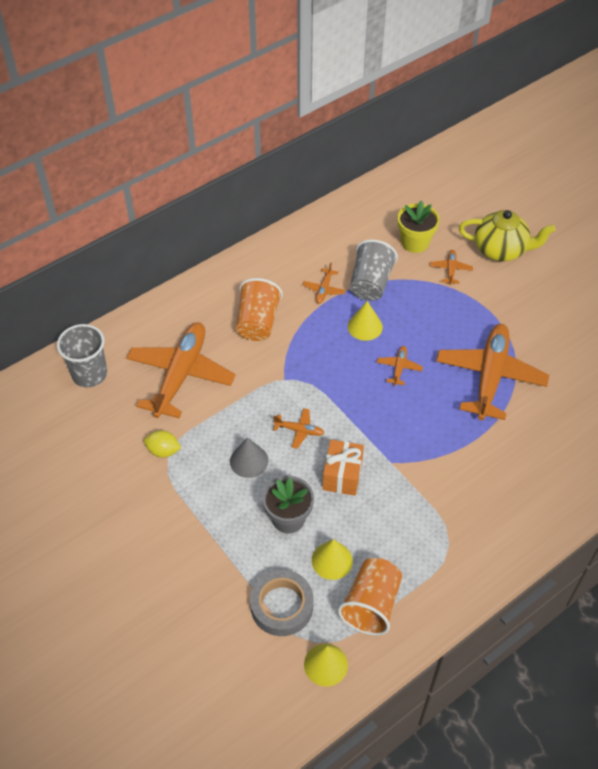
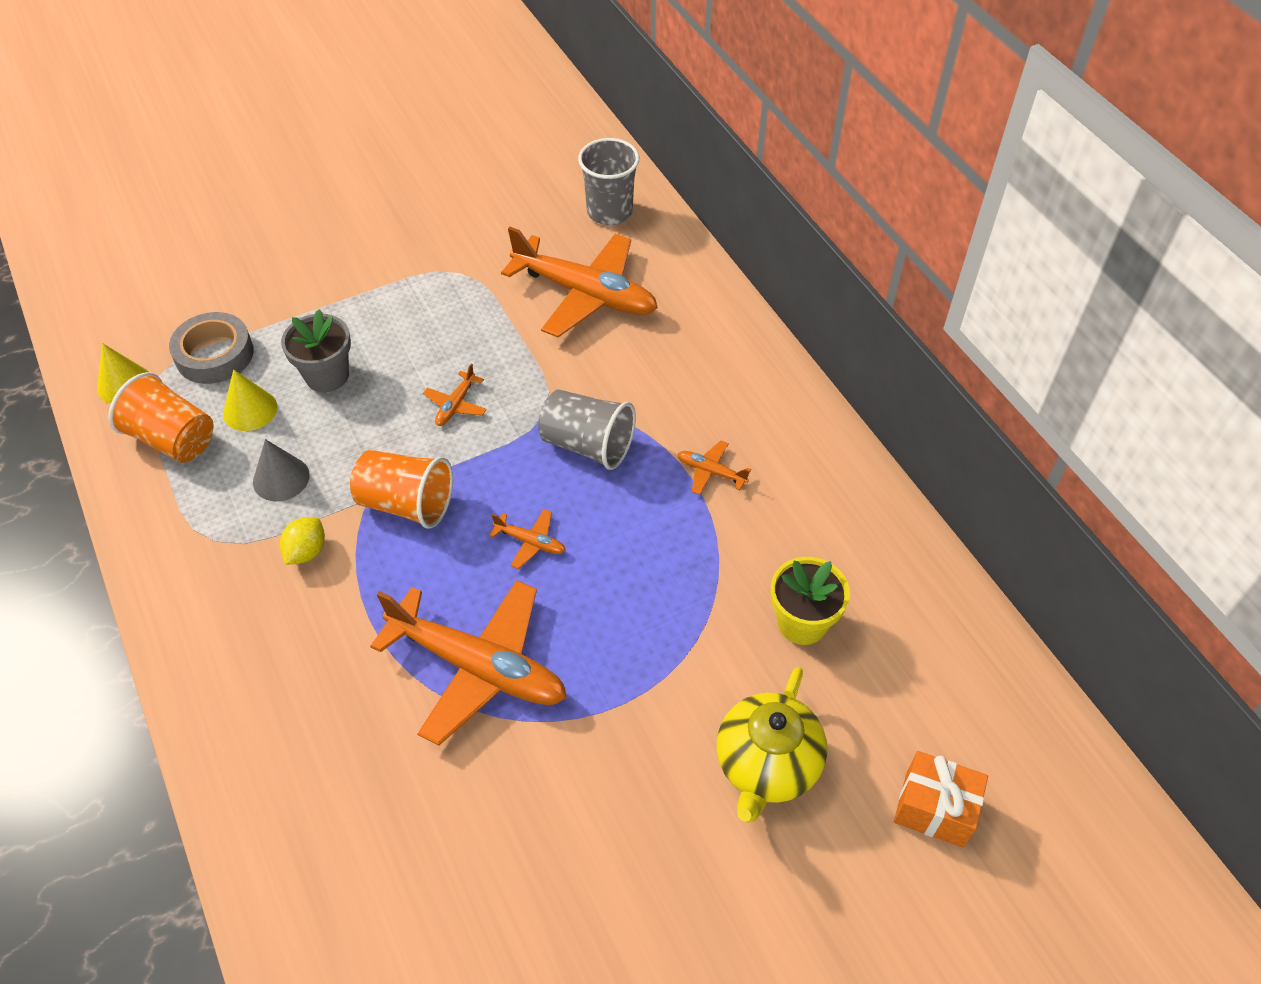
camera: 100 degrees right, 0 degrees up
(163, 451) = (470, 269): yellow lemon -> yellow lemon (306, 551)
(249, 461) = (426, 347): grey cone -> grey cone (281, 478)
(258, 322) = (659, 383): orange cup -> orange cup (406, 504)
(342, 475) = (368, 440): orange gift -> orange gift (934, 809)
(365, 326) = (623, 513): yellow cone -> none
(370, 283) = (714, 537): grey cup -> grey cup (587, 445)
(450, 270) = (728, 665): orange plane -> none

